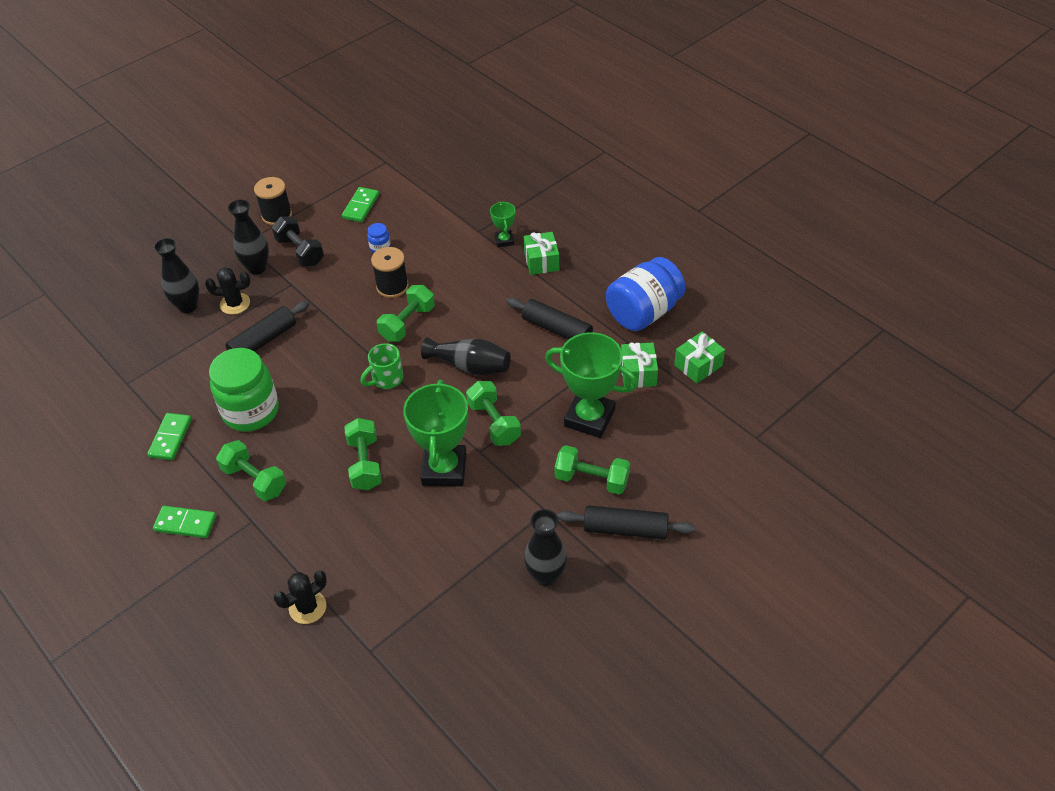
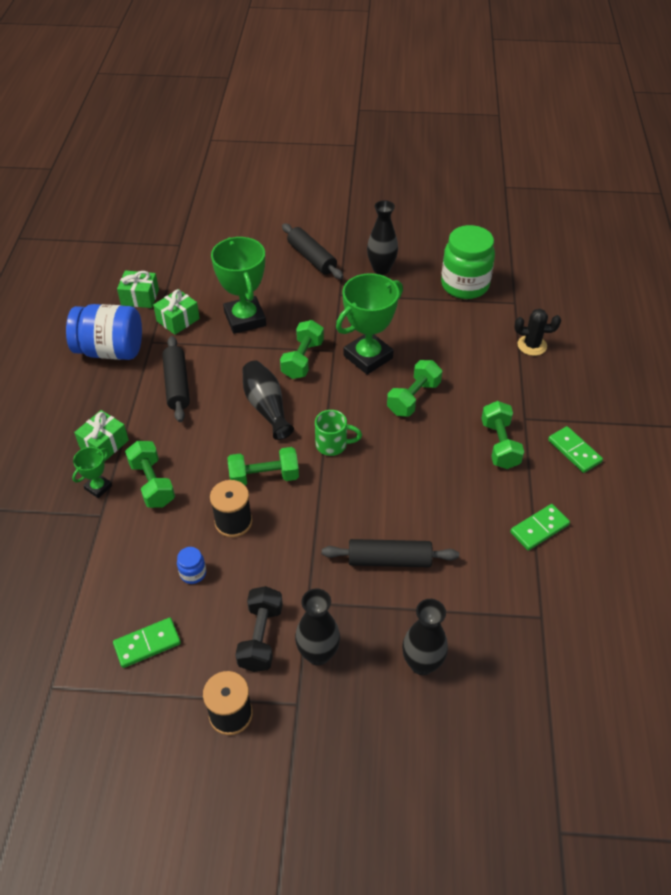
camera: 135 degrees left, 0 degrees up
(235, 304) = (377, 625): black cactus -> none
(251, 411) = (457, 501): green jar -> green jar (464, 285)
(591, 479) = (293, 290): green dumbbell -> green dumbbell (152, 483)

